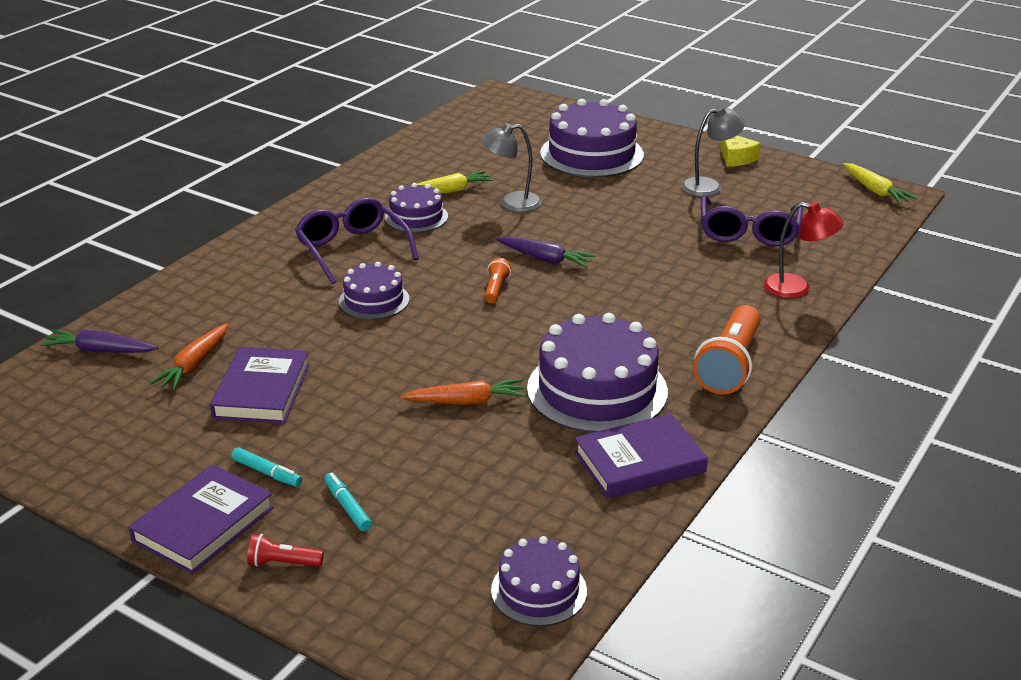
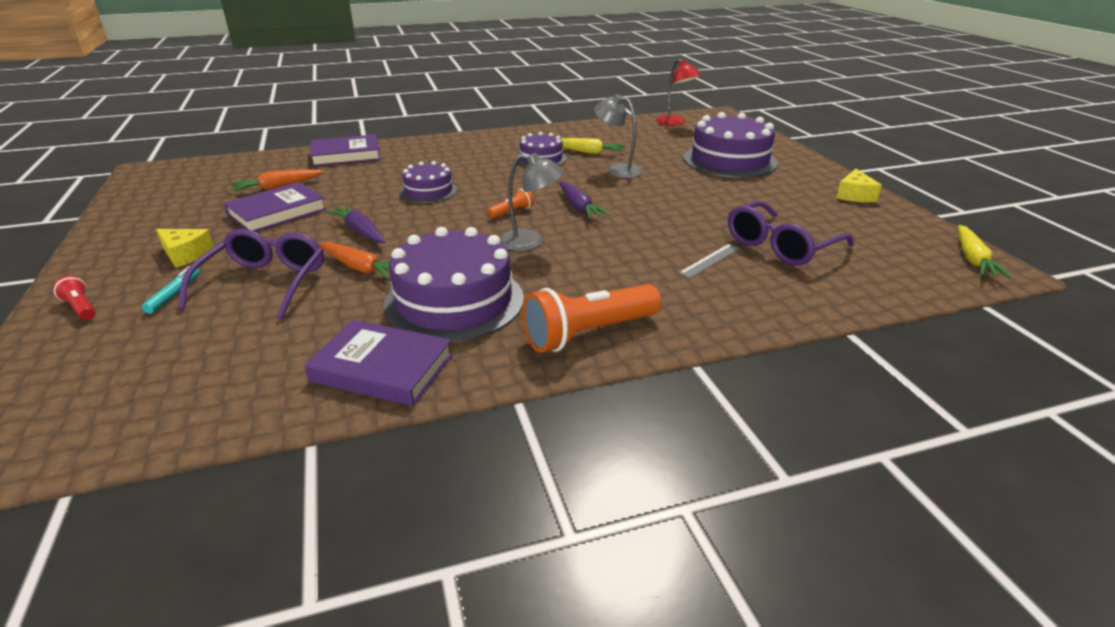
camera: 40 degrees right, 0 degrees up
(100, 351) = (257, 165): purple carrot -> purple carrot (360, 231)
(203, 524) = (104, 265): purple book -> purple book (346, 155)
(267, 473) = (186, 254): turquoise marker -> yellow cheese
(352, 249) = (471, 162): purple glasses -> purple glasses (265, 283)
(539, 590) = (135, 419): purple cake -> none
(709, 186) = (796, 205): grey lamp -> grey lamp (530, 242)
(720, 266) = (710, 260): none -> grey ruler
(797, 288) = (757, 302): red lamp -> red lamp (675, 123)

